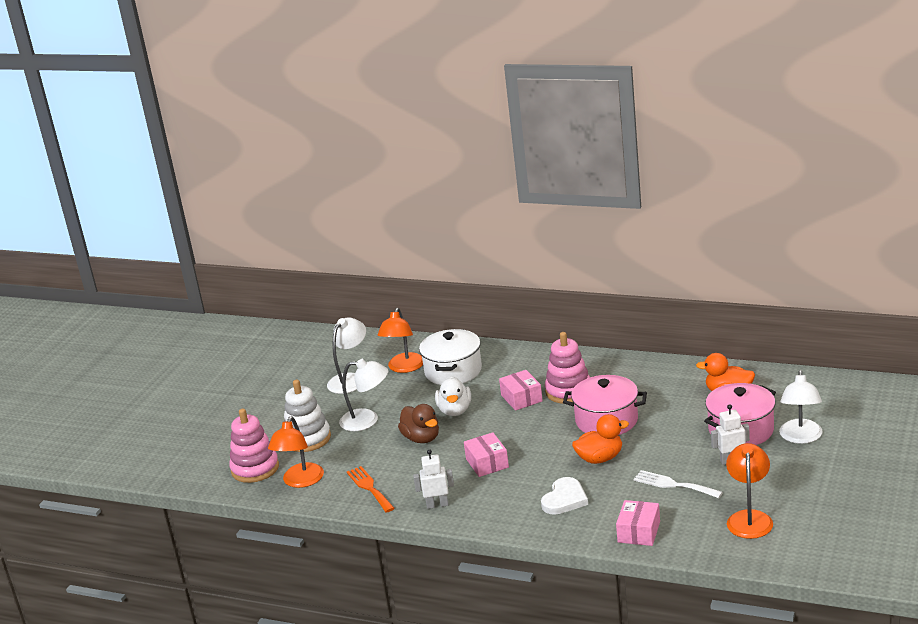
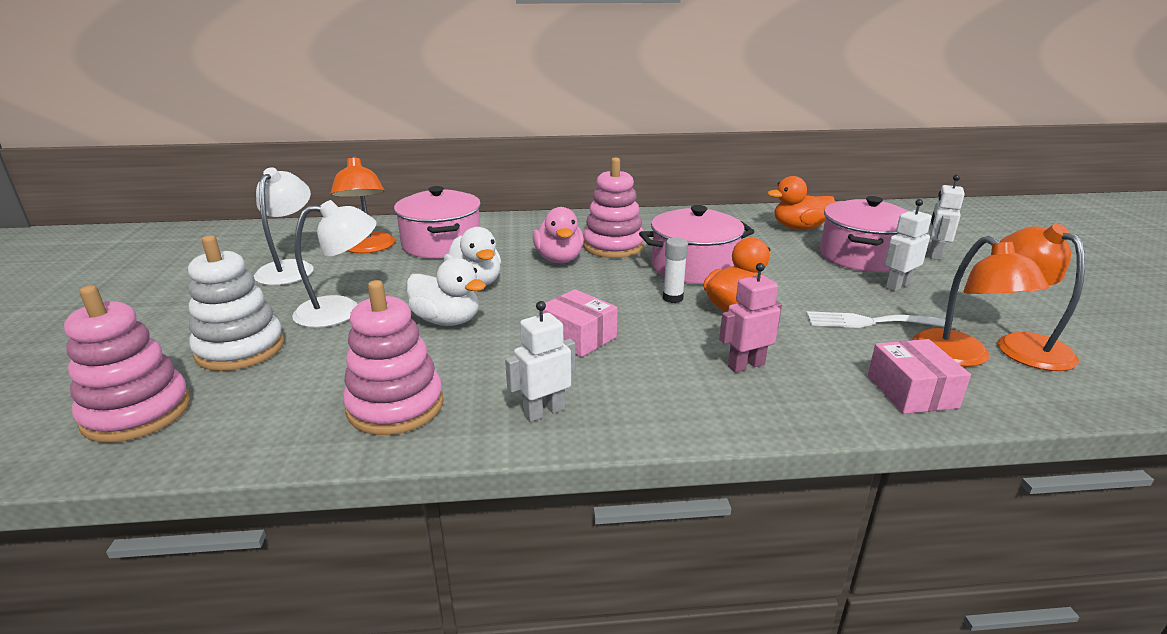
camera: 30 degrees left, 0 degrees up
(300, 481) = (245, 419): orange lamp -> orange lamp (961, 357)
(369, 488) = (395, 406): orange fork -> pink stacking toy
(421, 438) = (447, 321): brown duck -> white duck
(453, 371) = (442, 244): white pot -> pink pot
(521, 398) = (559, 259): pink box -> pink duck
(564, 499) = (746, 365): white heart -> pink robot
(567, 444) = (672, 298): none -> white glue stick
(801, 437) = (934, 254): white lamp -> white robot

